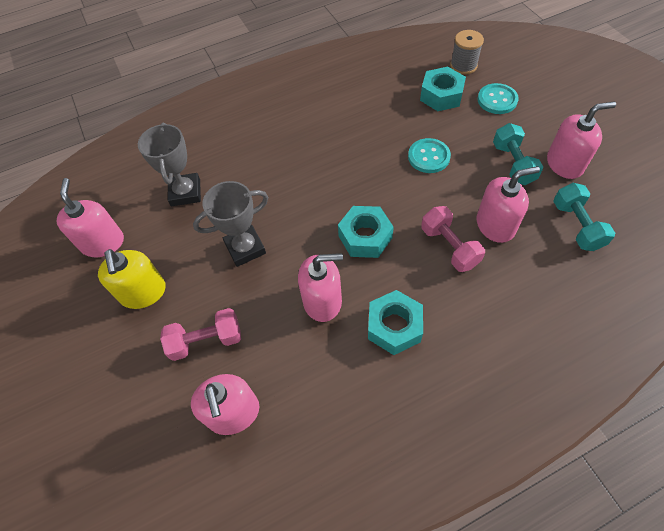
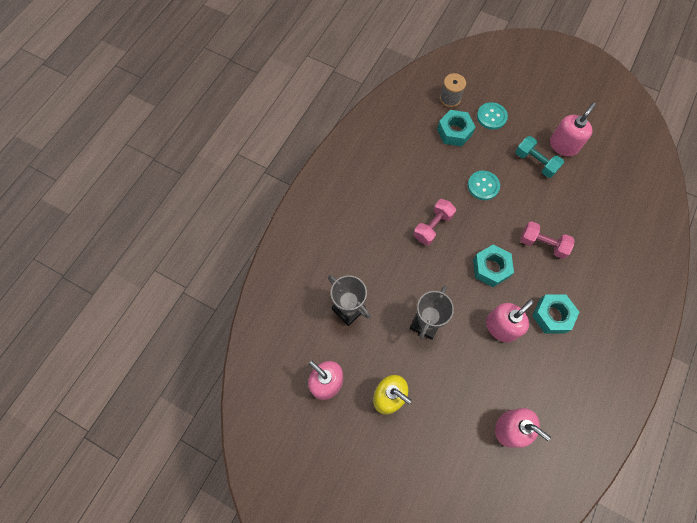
camera: 40 degrees left, 10 degrees up
(206, 340) = (456, 399): pink dumbbell -> pink dumbbell (432, 226)
(495, 225) = (556, 213): pink soap dispenser -> none
(576, 225) = (598, 186): turquoise dumbbell -> none

